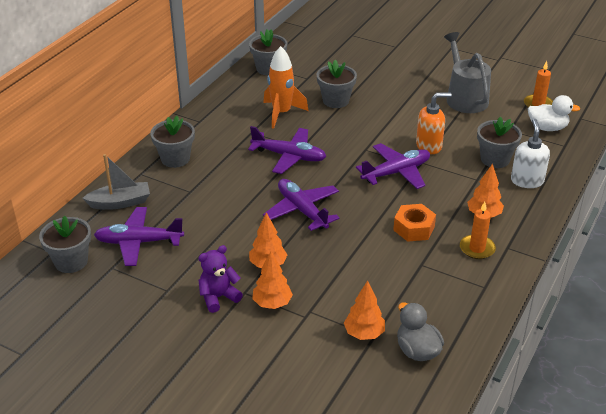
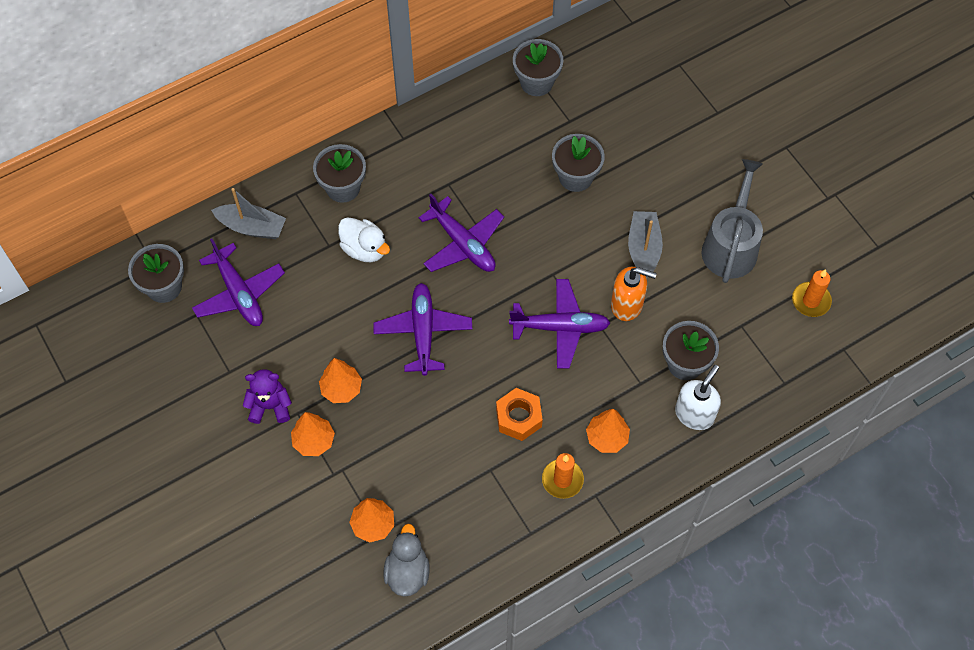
camera: 30 degrees right, 25 degrees up
(139, 242) = (239, 293): purple plane -> purple plane turned 150 degrees counterclockwise
(281, 113) = (500, 169): orange rocket -> none
(412, 117) = (643, 249): none -> grey boat
(547, 128) = (789, 345): white duck -> white duck (364, 249)

